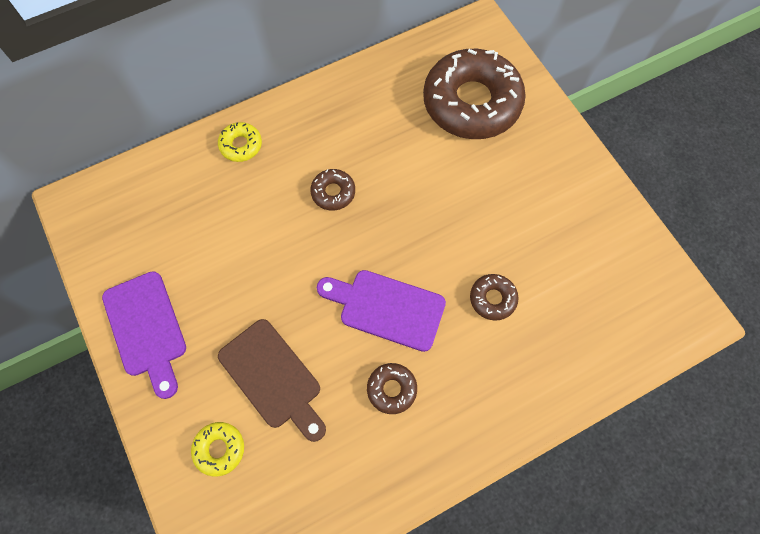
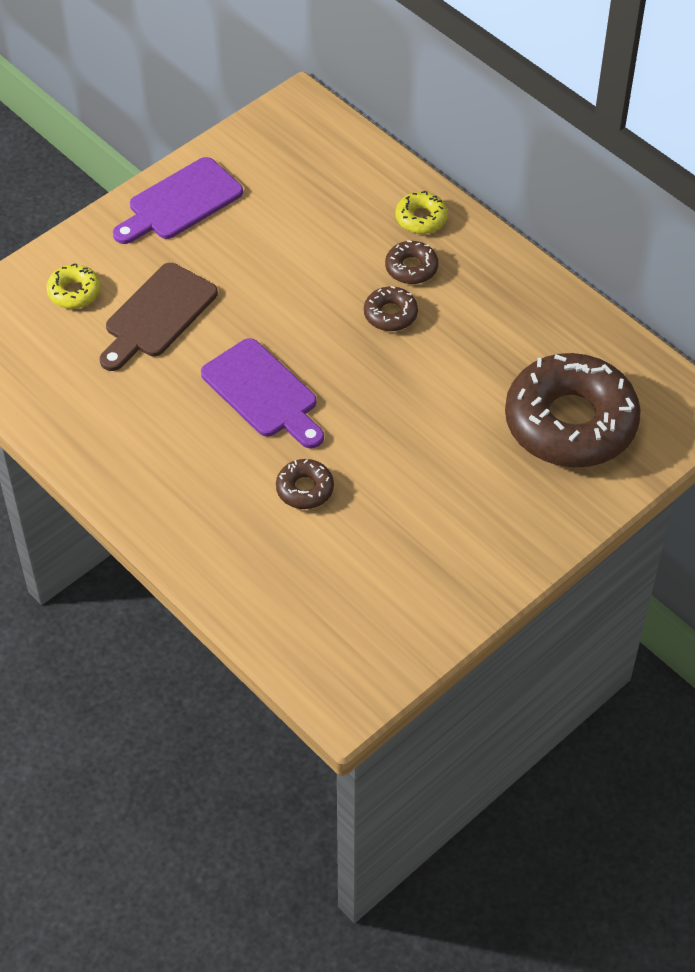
camera: 75 degrees right, 15 degrees down
(386, 308) = (263, 393): purple cutting board -> purple cutting board turned 135 degrees clockwise
(391, 389) = (171, 416): brown donut -> brown donut (411, 268)

